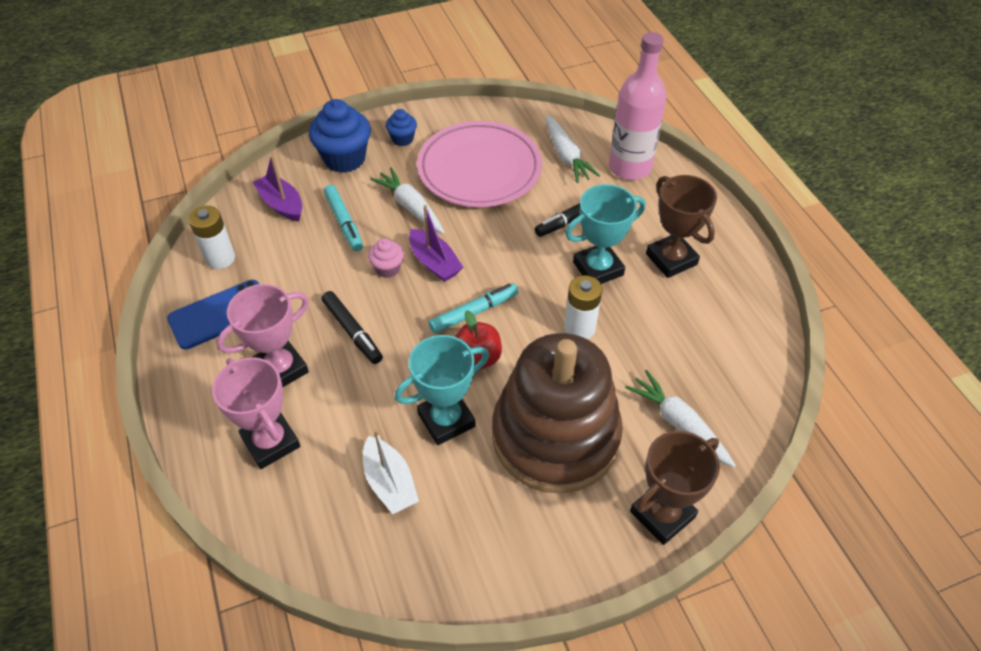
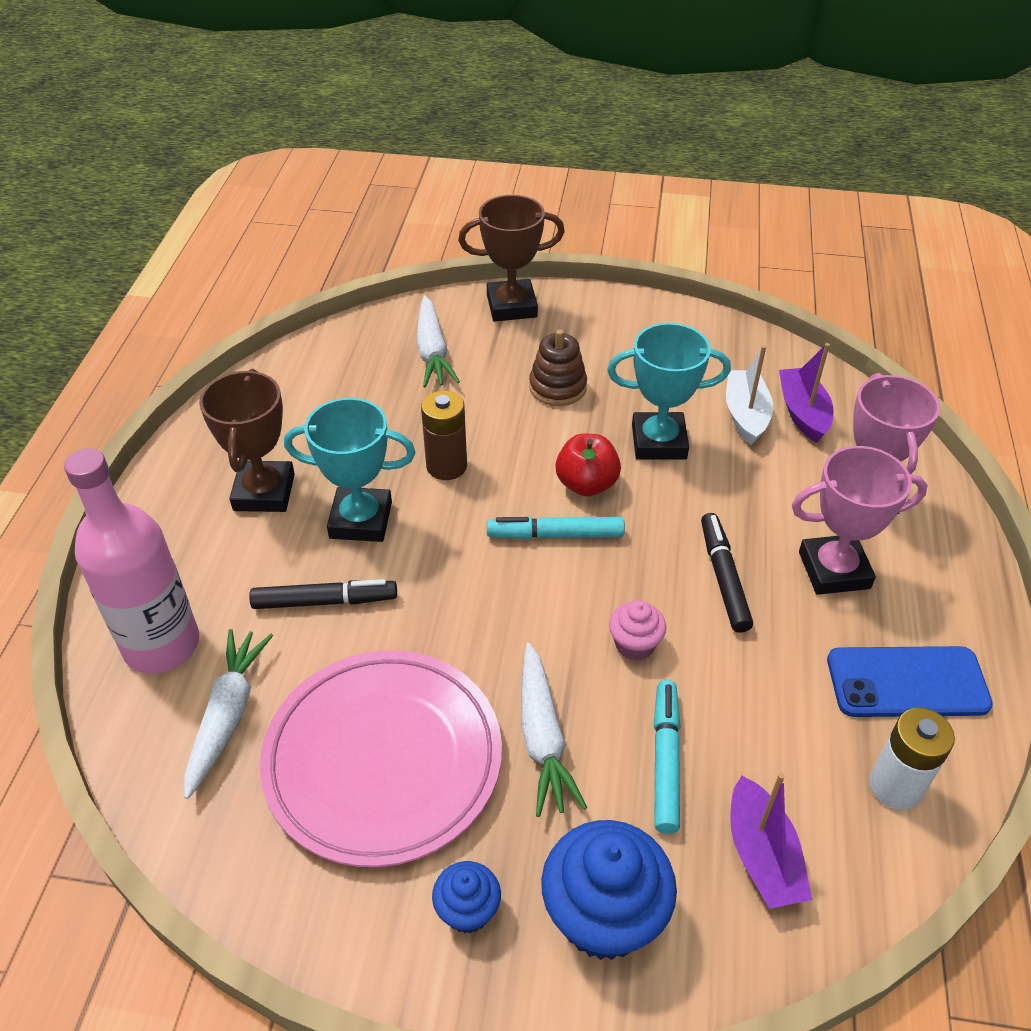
camera: 150 degrees left, 5 degrees down
(434, 263) = (563, 624): purple boat -> purple boat (802, 413)
(555, 436) = (557, 387): brown stacking toy -> brown stacking toy, size x0.41
(579, 328) = (446, 466): white battery -> brown battery

